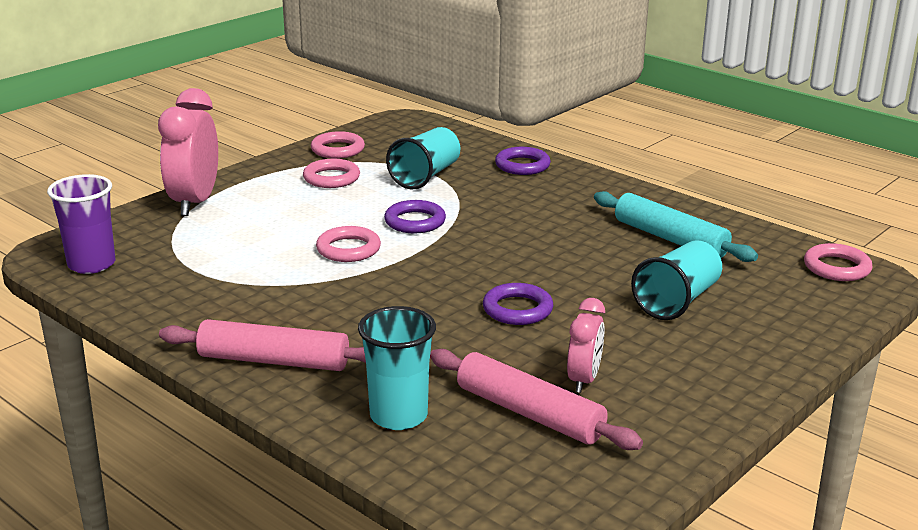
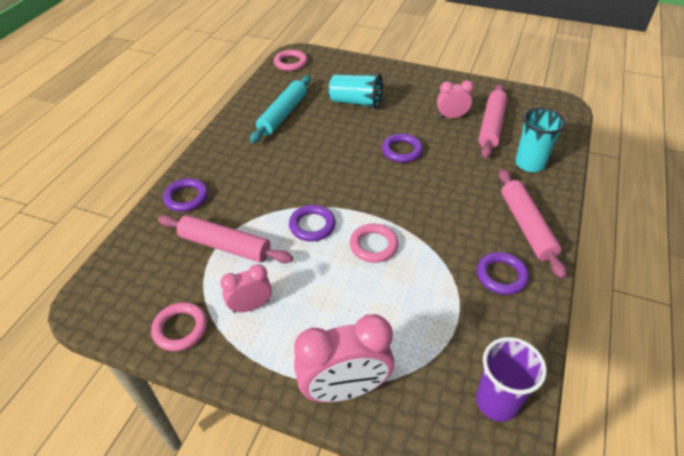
camera: 110 degrees left, 20 degrees up
(219, 314) = (501, 275): none -> purple ring
(331, 178) = (250, 306): pink ring -> pink clock
(425, 176) = (225, 246): turquoise cup -> pink rolling pin

